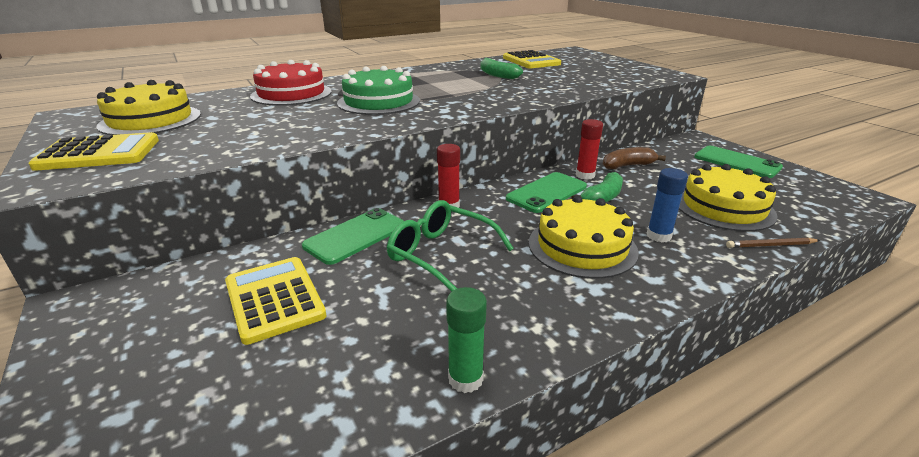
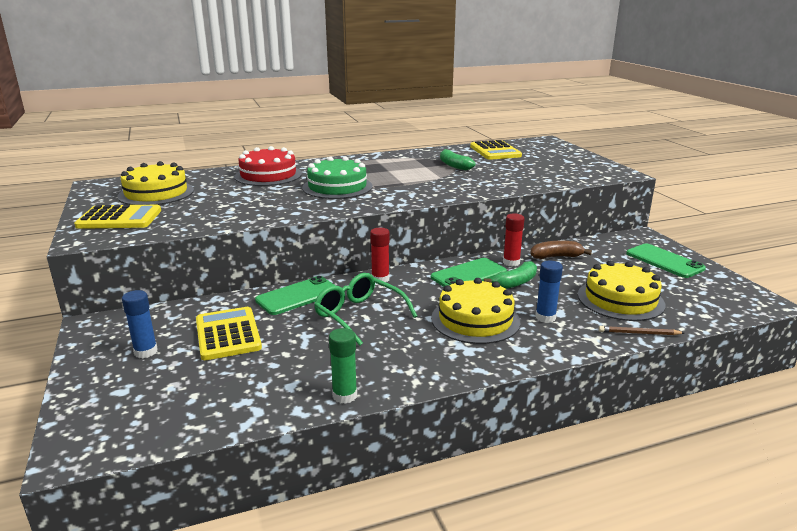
camera: 10 degrees right, 5 degrees down
(156, 341) = (146, 352): none -> blue glue stick

